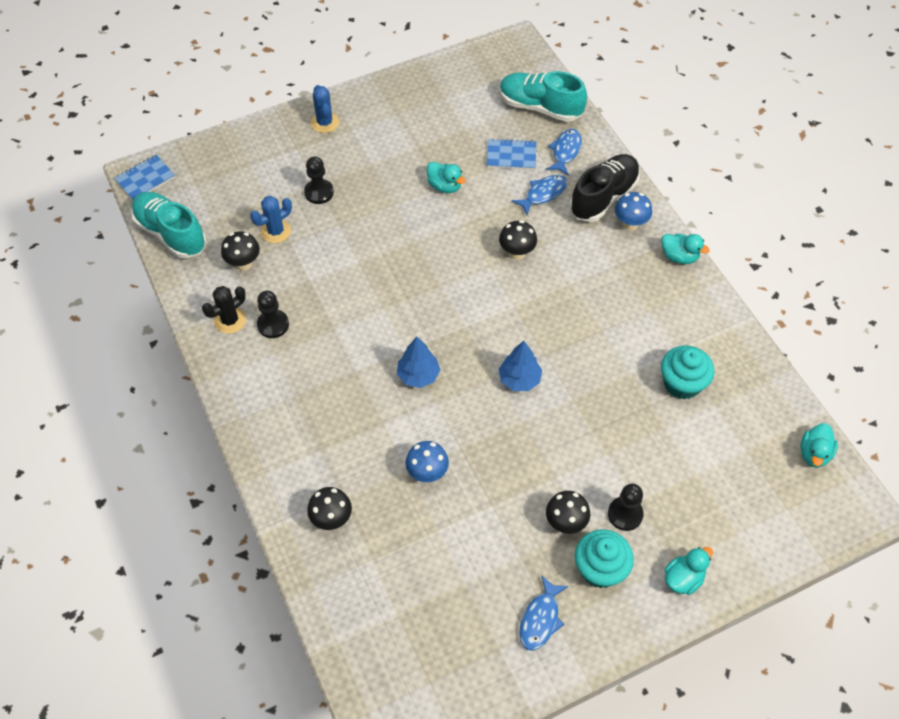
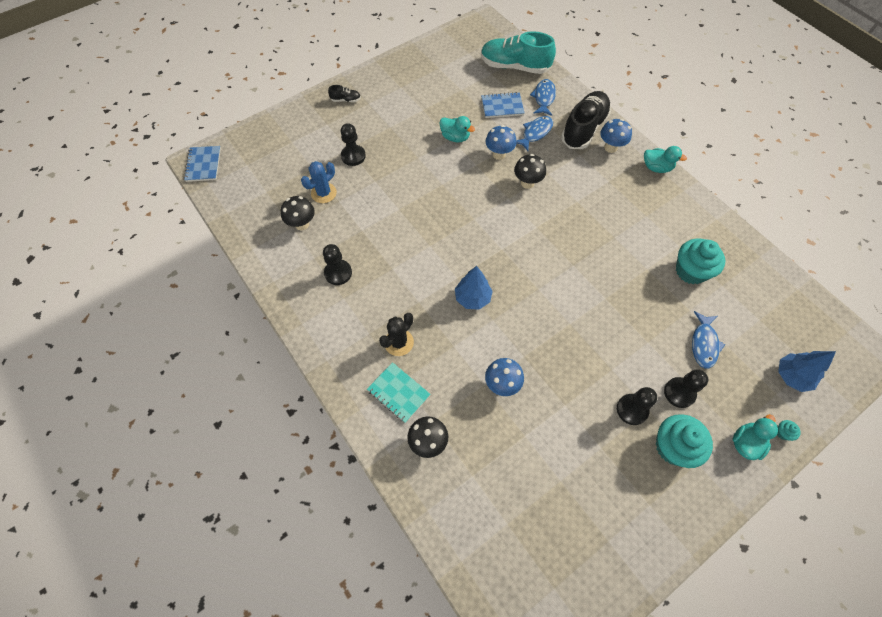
camera: 10 degrees left, 5 degrees up
(145, 179) = (203, 165): blue notebook -> blue notebook turned 45 degrees counterclockwise
(171, 234) = (234, 207): turquoise shoe -> none
(230, 320) = (299, 275): black cactus -> black cactus (399, 342)
(311, 464) = (398, 393): none -> turquoise notebook
(325, 123) = (345, 100): blue cactus -> black shoe
(492, 214) = (499, 154): none -> blue mushroom
(519, 379) = (558, 288): blue tree -> blue tree (792, 376)
(540, 619) = (636, 504): blue fish -> blue fish (704, 344)
(565, 523) = (632, 410): black mushroom -> black pawn
(729, 575) = (782, 433): none -> turquoise cupcake
(814, 454) = (814, 313): turquoise duck -> none

